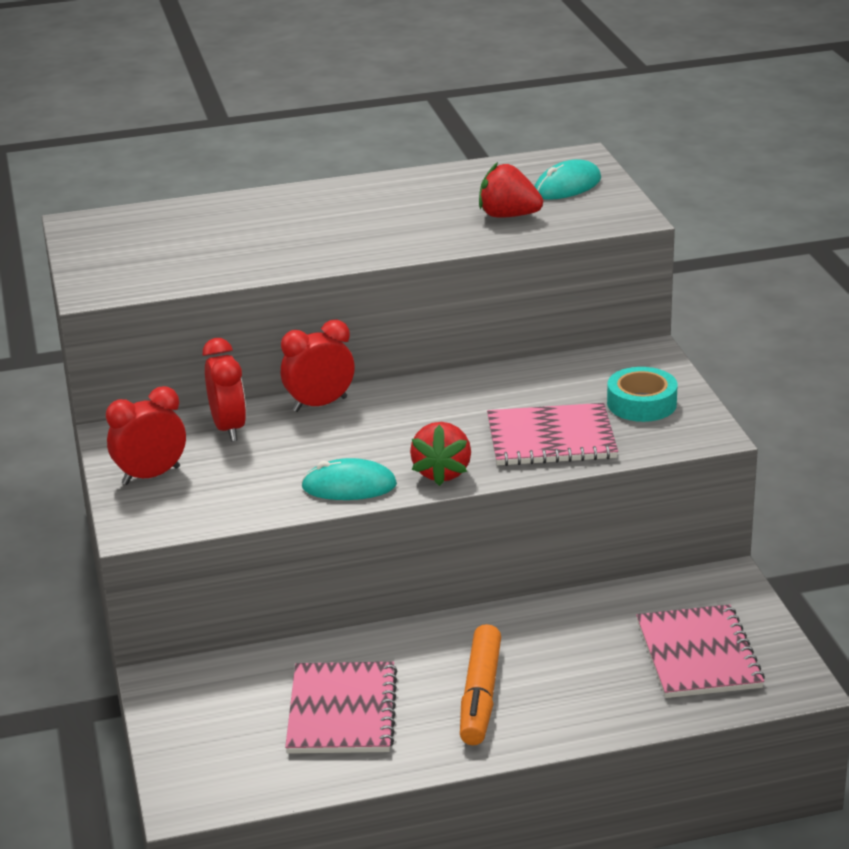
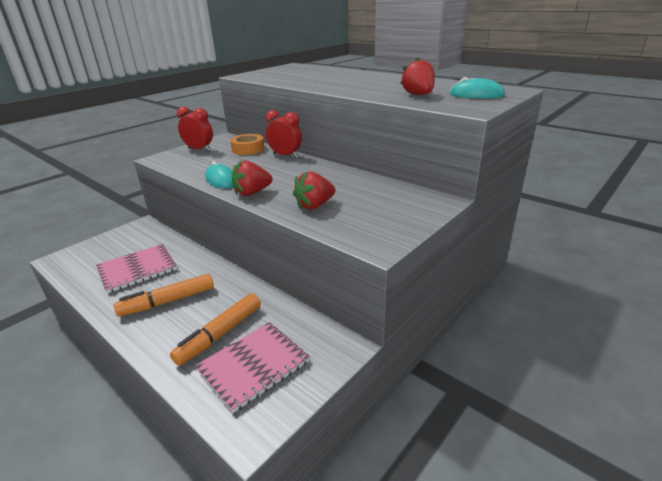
camera: 55 degrees right, 0 degrees up
(229, 428) = (248, 149): red clock -> orange tape
(551, 438) = (314, 205): pink notebook -> red strawberry
(610, 666) = (220, 334): none -> orange marker
(641, 403) = (384, 216): turquoise tape -> none

